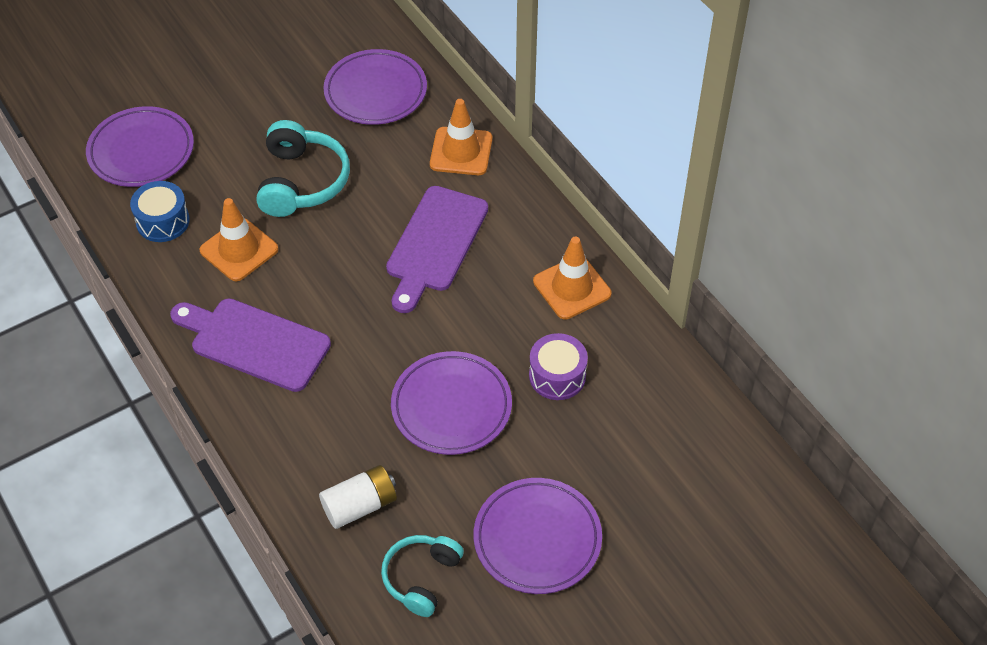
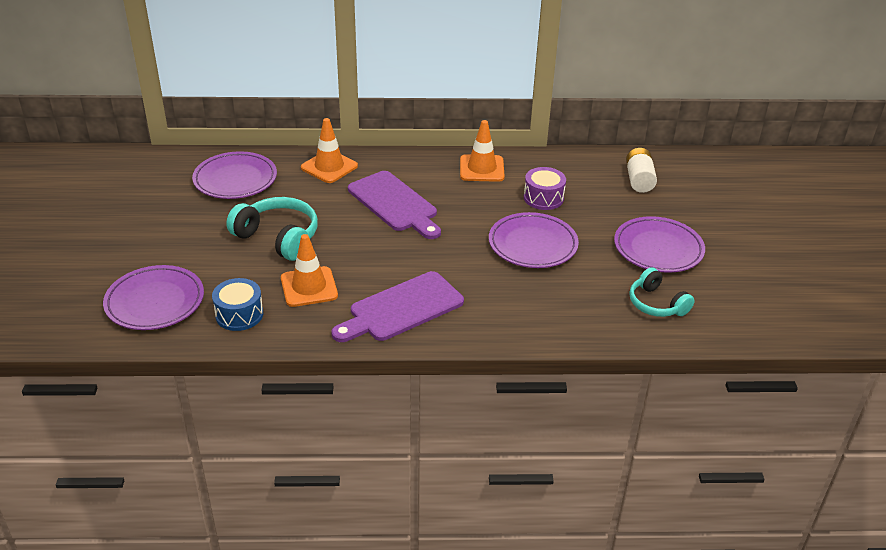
camera: 60 degrees left, 15 degrees down
(360, 506) = (581, 309): white battery -> white battery (639, 180)

